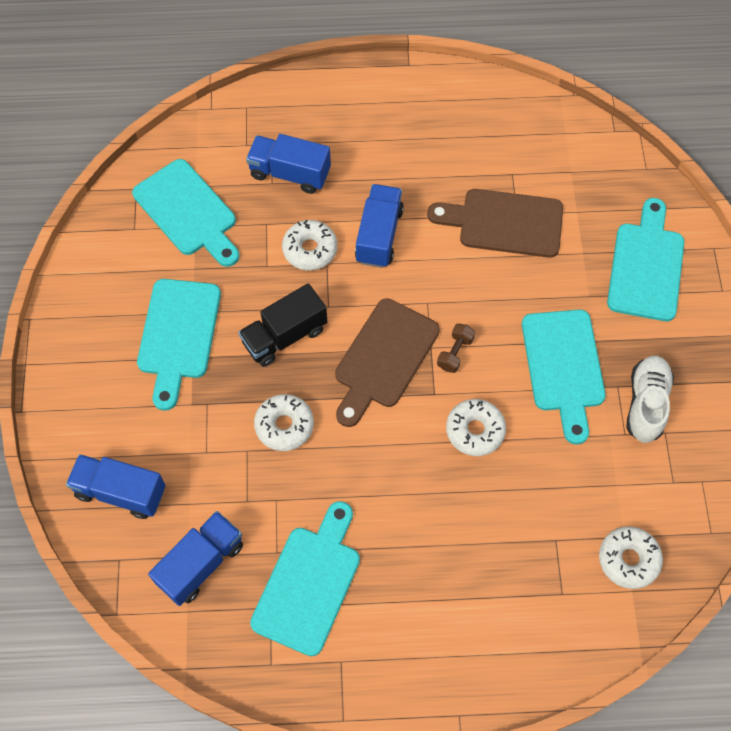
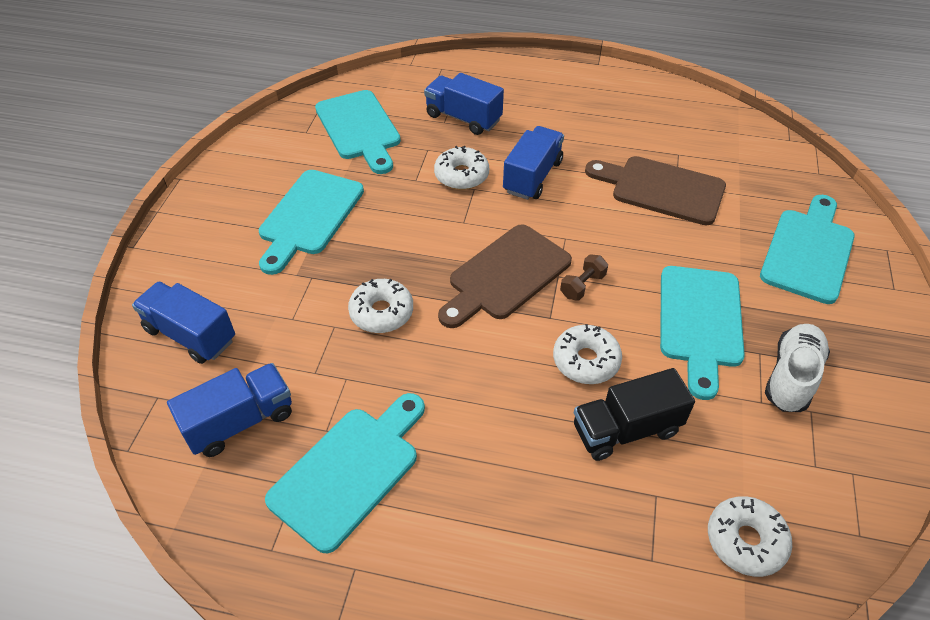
camera: 15 degrees right, 15 degrees down
(284, 336) = (411, 237): black truck -> black truck (626, 429)

